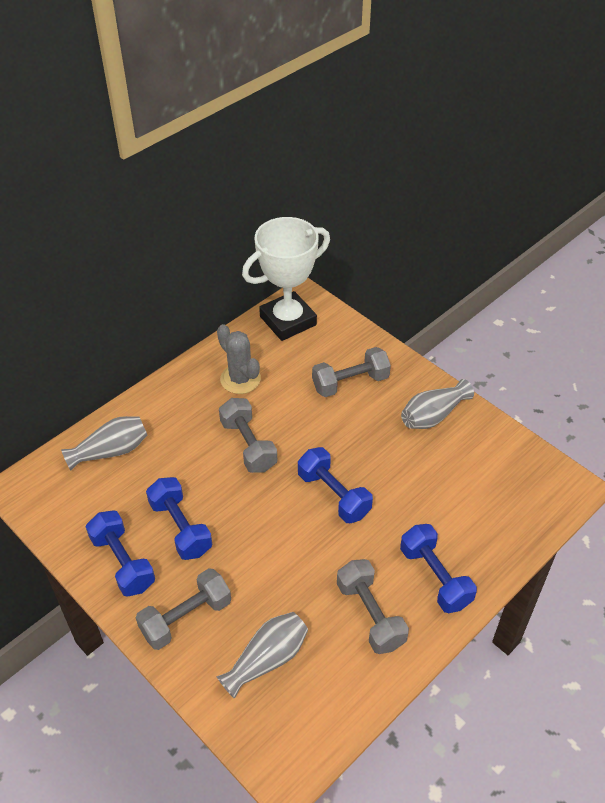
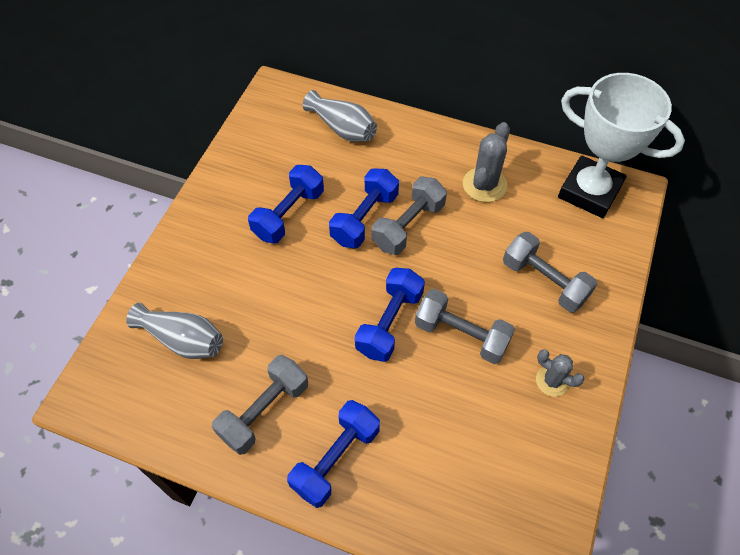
camera: 65 degrees right, 10 degrees up
(123, 562) = (235, 189): blue dumbbell -> blue dumbbell (364, 218)
(186, 618) = (200, 259): grey dumbbell -> grey dumbbell (461, 335)
(433, 415) = (552, 381): grey vase -> grey cactus

